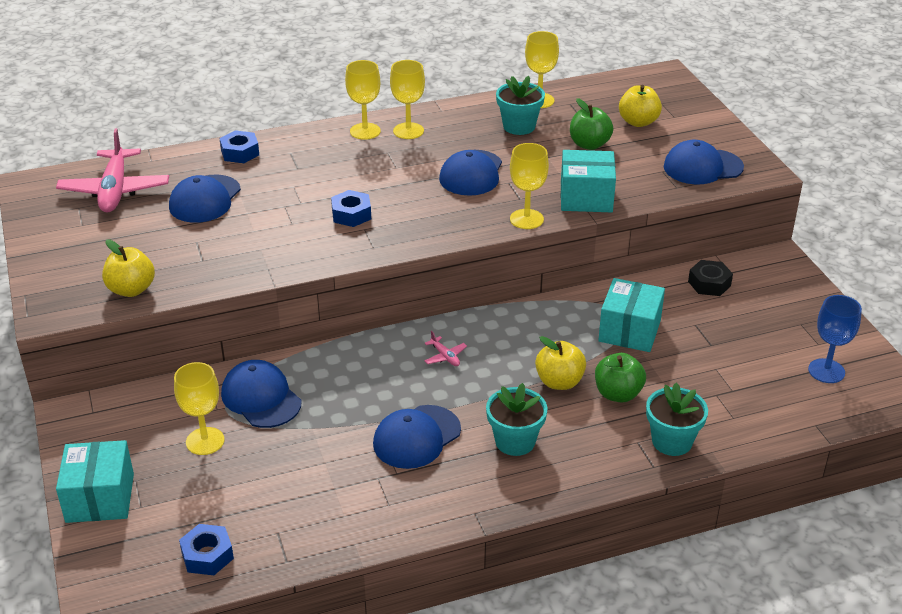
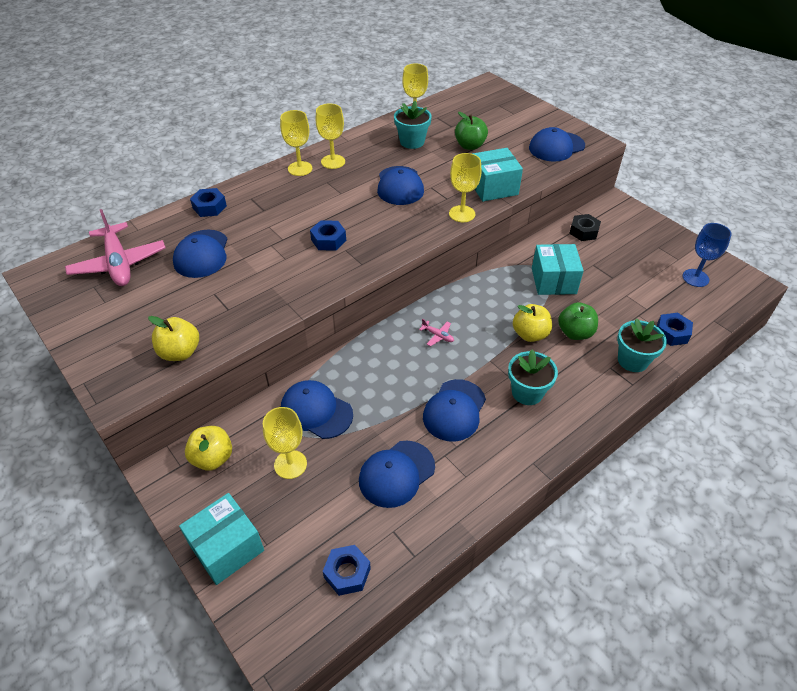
camera: 20 degrees left, 10 degrees up
(100, 498) = (226, 547): turquoise box -> turquoise box turned 75 degrees clockwise
(313, 481) = (396, 474): none -> blue cap
(638, 122) = (492, 122): yellow apple -> yellow apple (212, 458)
(746, 425) = (672, 333): none -> blue nut

